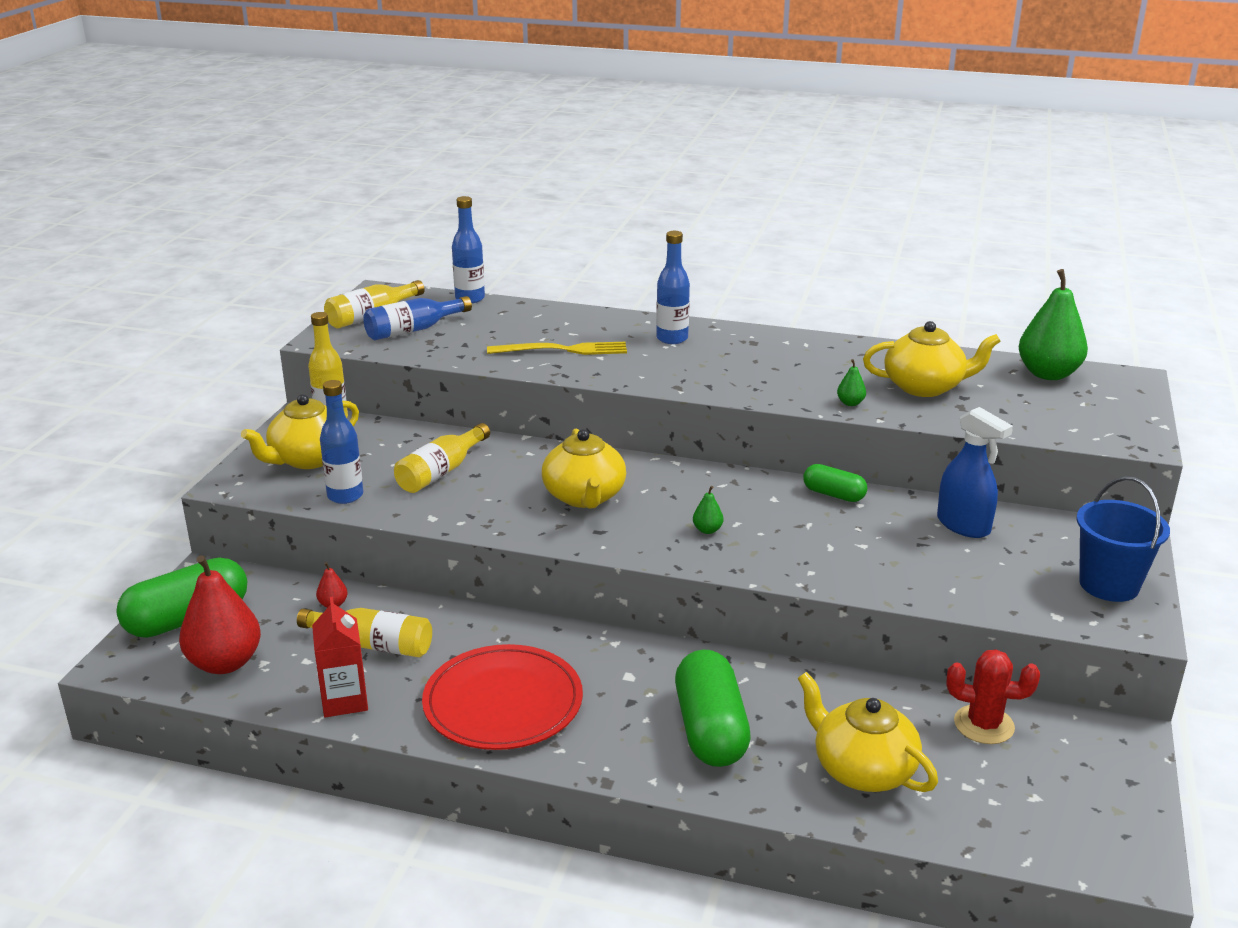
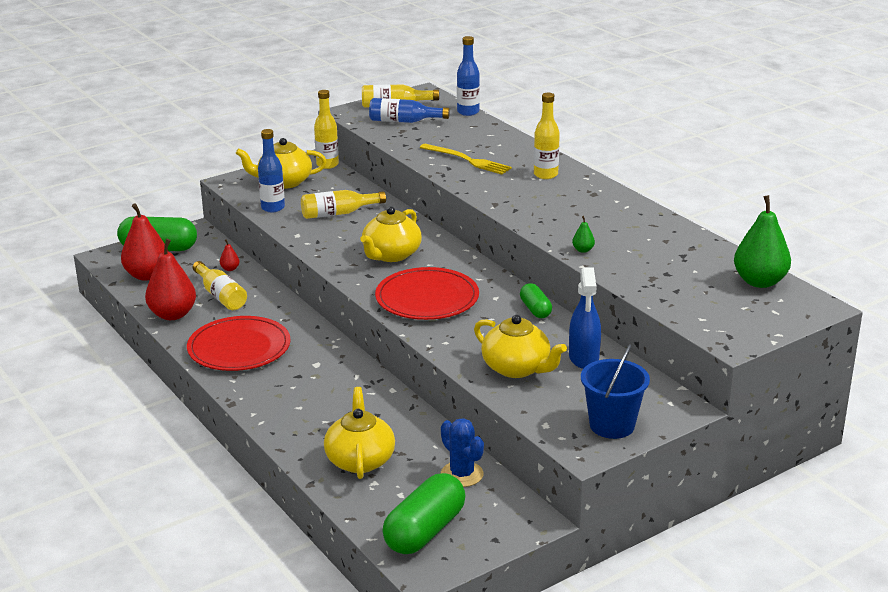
camera: 40 degrees right, 0 degrees up
(344, 700) = (173, 314): red carton -> red pear
(672, 338) = (545, 175): blue bottle -> yellow bottle
(707, 530) = (427, 298): green pear -> red plate
(710, 730) = (315, 406): green capsule -> green capsule (424, 531)
(925, 387) = (652, 258): yellow teapot -> yellow teapot (517, 368)
(984, 725) = (462, 474): red cactus -> blue cactus

